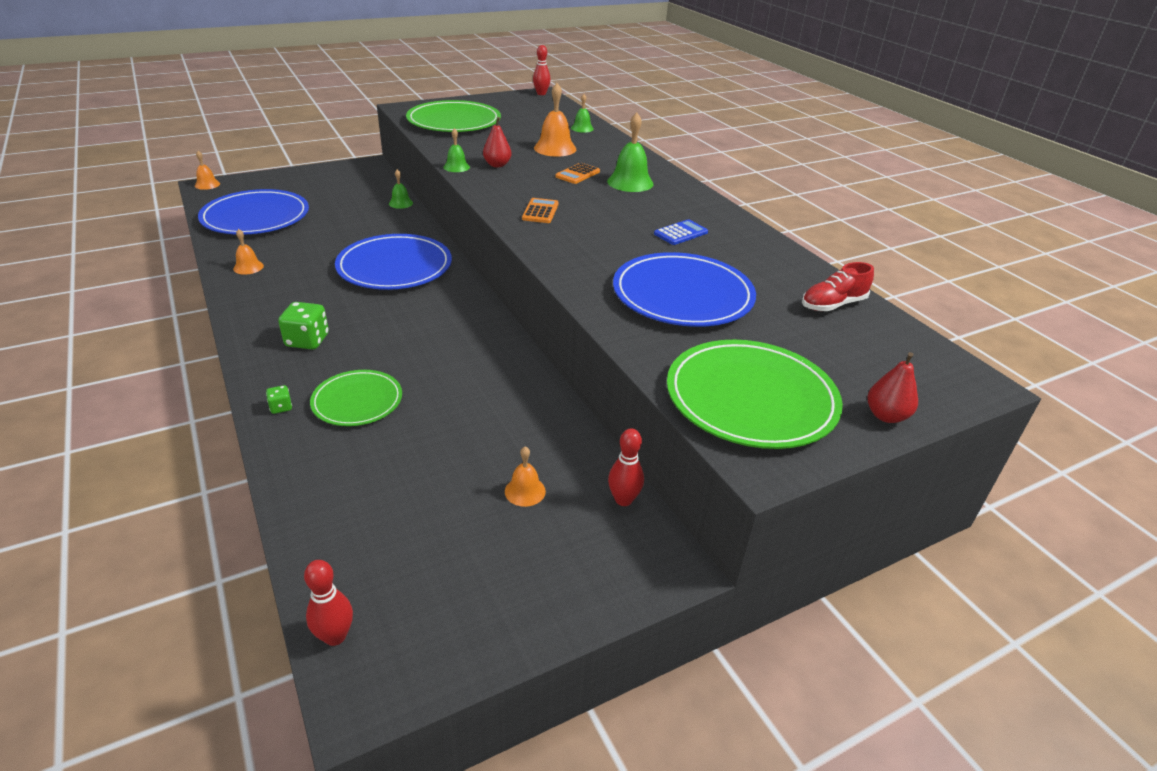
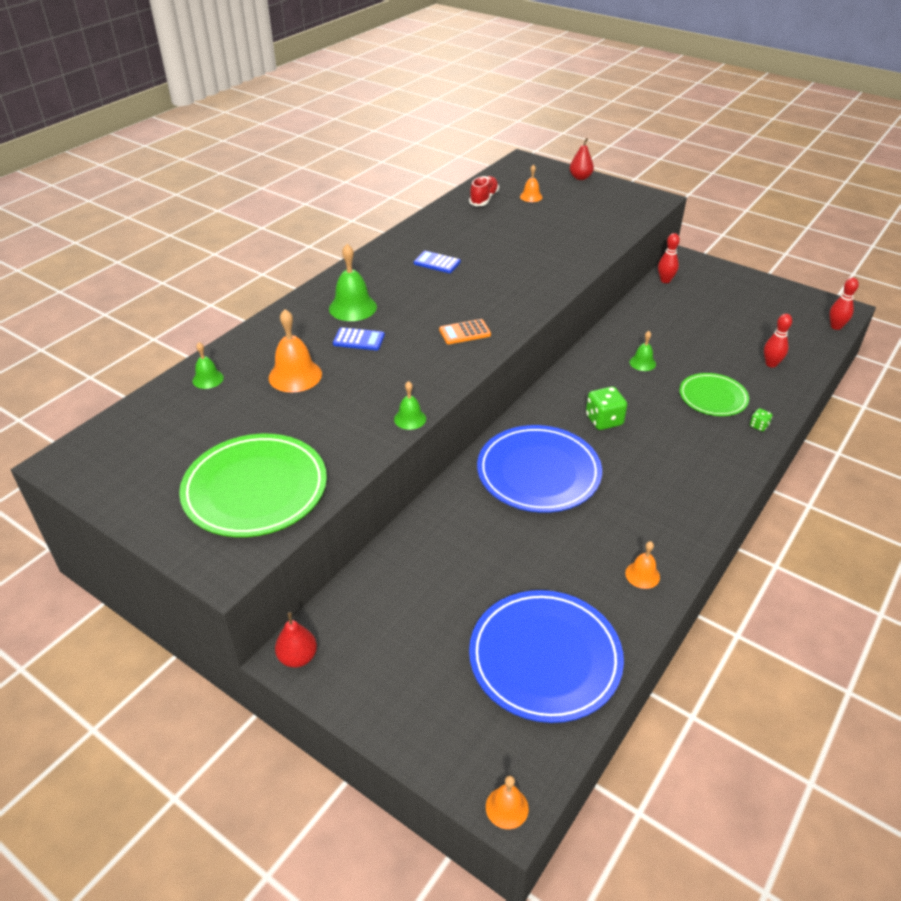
camera: 115 degrees left, 5 degrees up
(307, 341) = (689, 458): green dice -> green dice (604, 420)
(401, 203) = (398, 546): green bell -> green bell (642, 363)
(497, 165) = (379, 395): red pear -> red pear (298, 657)
(525, 491) = (698, 309): orange bell -> orange bell (531, 196)
(541, 94) = (64, 461): red bowling pin -> red bowling pin (771, 364)
(577, 174) = (359, 340): orange calculator -> blue calculator
(682, 295) = (530, 244): blue plate -> none
(751, 398) = (610, 208): green plate -> none
(833, 305) = (484, 199): red shoe -> red shoe turned 105 degrees counterclockwise

